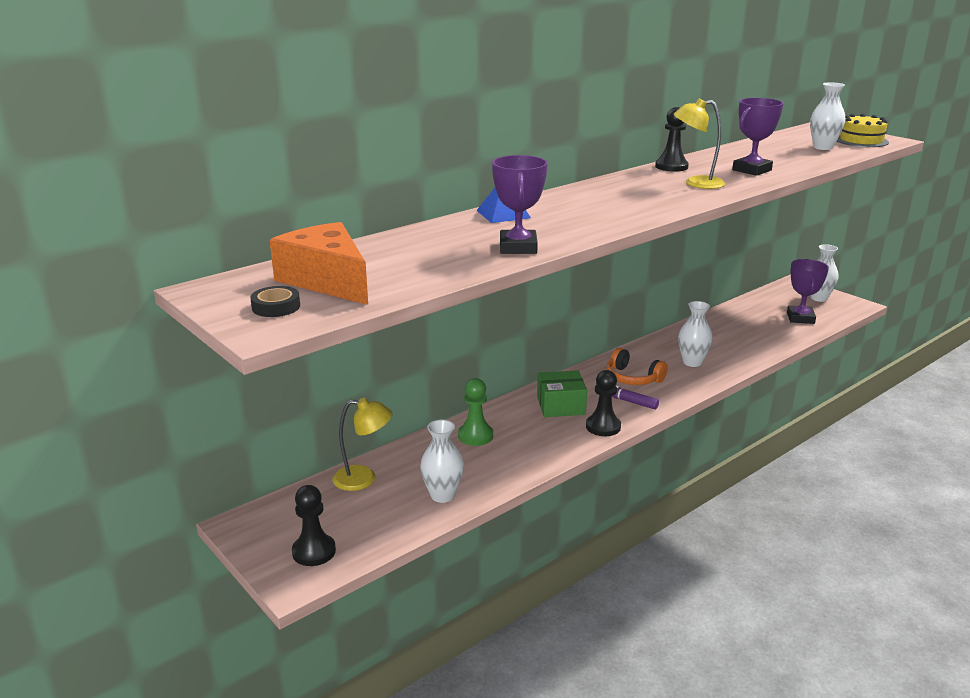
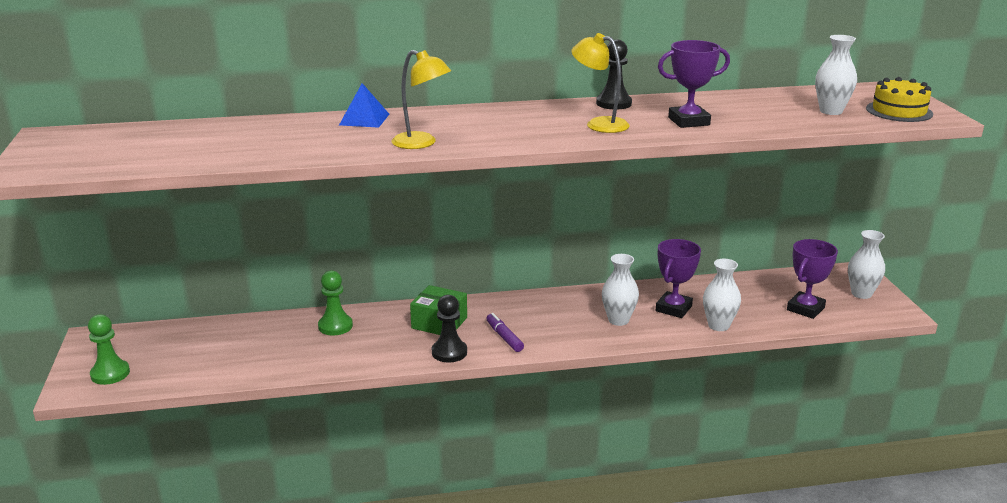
camera: 30 degrees right, 0 degrees up
(276, 307) = (61, 157): black tape -> none
(314, 551) = (110, 374): black pawn -> green pawn
(327, 280) = (129, 145): orange cheese -> none
(364, 479) = (211, 332): yellow lamp -> yellow lamp (421, 143)
(442, 495) = (247, 364): white vase -> white vase (718, 325)
(518, 247) = (313, 150): purple trophy -> purple trophy (673, 308)
(632, 378) = (538, 318): orange headphones -> none

